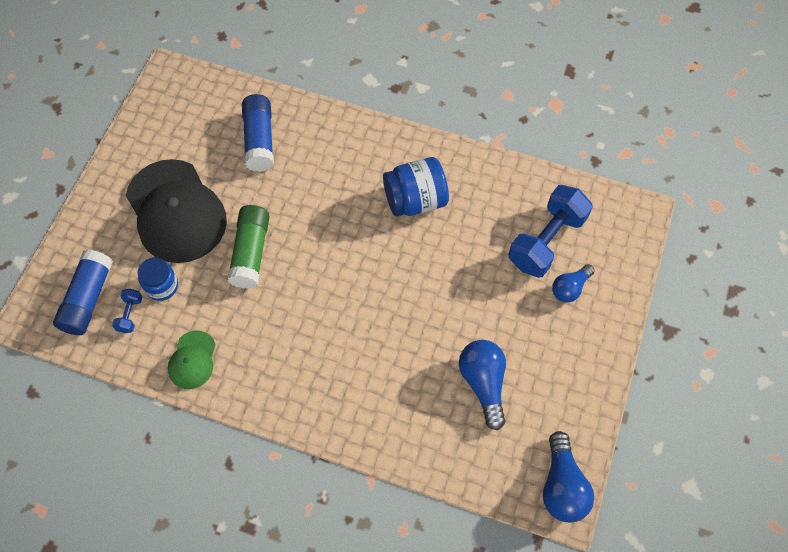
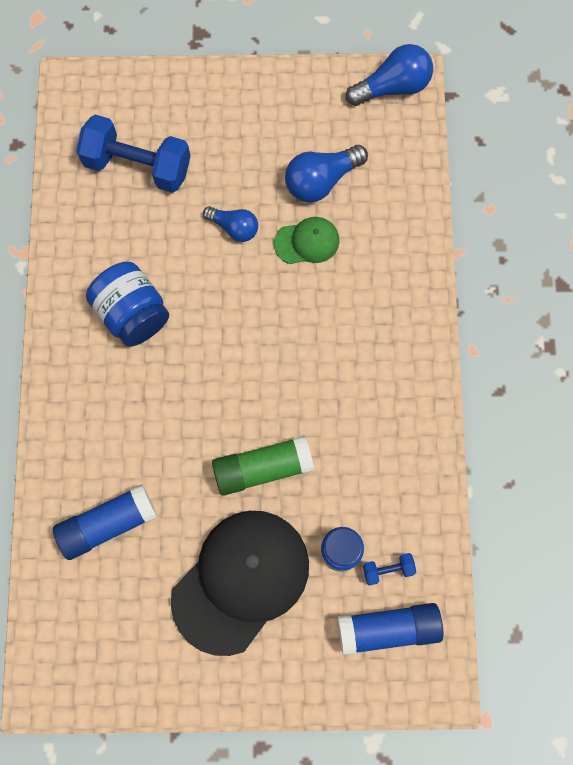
camera: 110 degrees left, 10 degrees up
(192, 360) = (411, 475): green cap -> green cap (307, 242)
(570, 288) = (185, 130): blue light bulb -> blue light bulb (234, 228)

